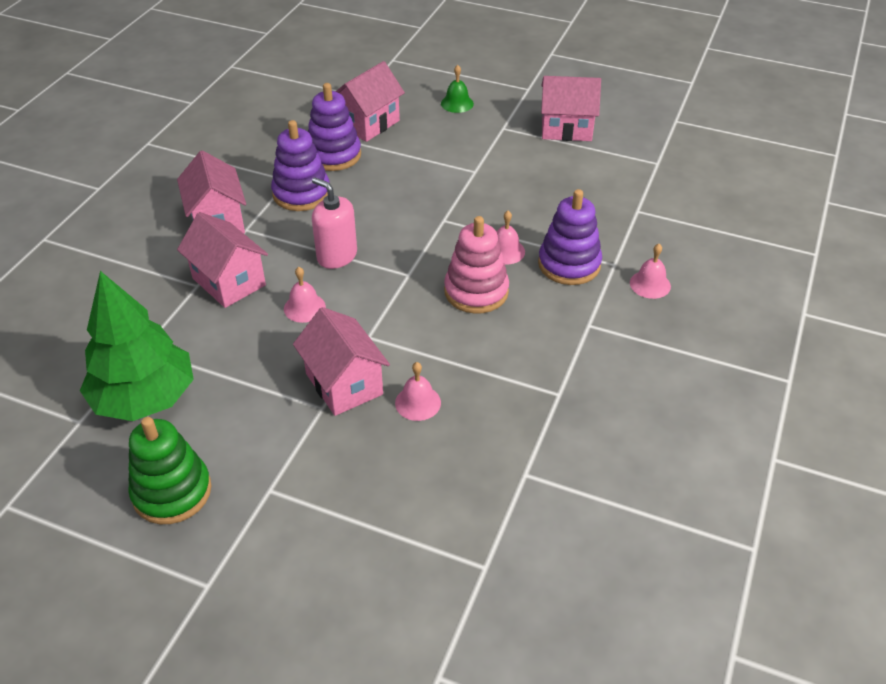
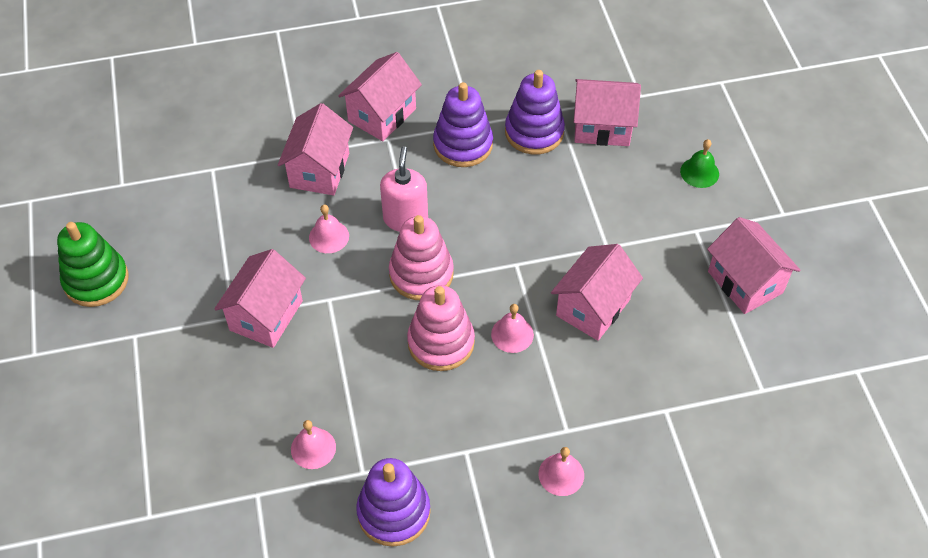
camera: 55 degrees right, 10 degrees up
(145, 398) = (167, 205): green tree -> none
(400, 272) = (421, 274): none -> pink stacking toy
(418, 402) = (281, 376): pink bell -> pink bell (313, 448)
(520, 202) = (593, 307): none -> pink house
(569, 264) = (535, 394): purple stacking toy -> purple stacking toy (394, 512)

